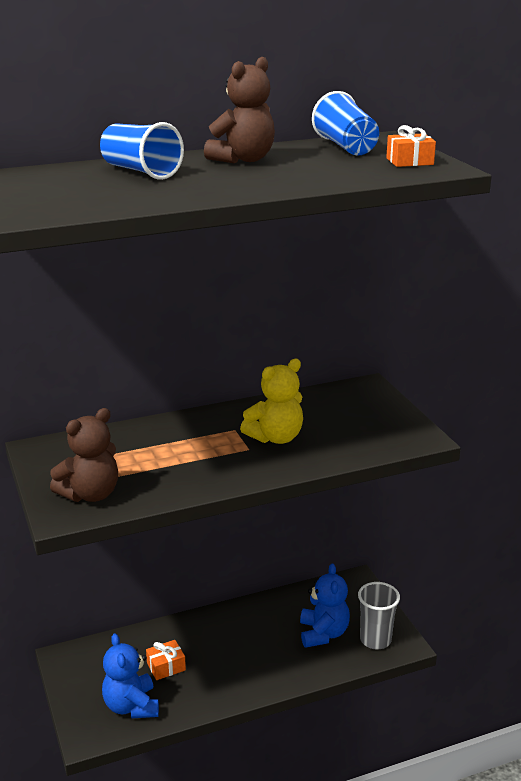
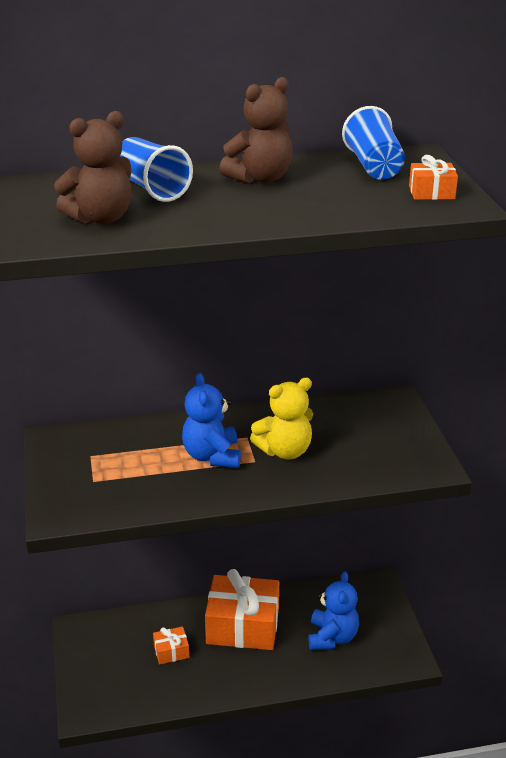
camera: 10 degrees right, 5 degrees up
(90, 494) = (89, 496): brown teddy bear -> brown teddy bear (101, 218)
(131, 706) = (130, 688): blue teddy bear -> blue teddy bear (212, 456)
(233, 634) = (243, 626): none -> orange gift
(375, 640) = (383, 651): grey cup -> none

